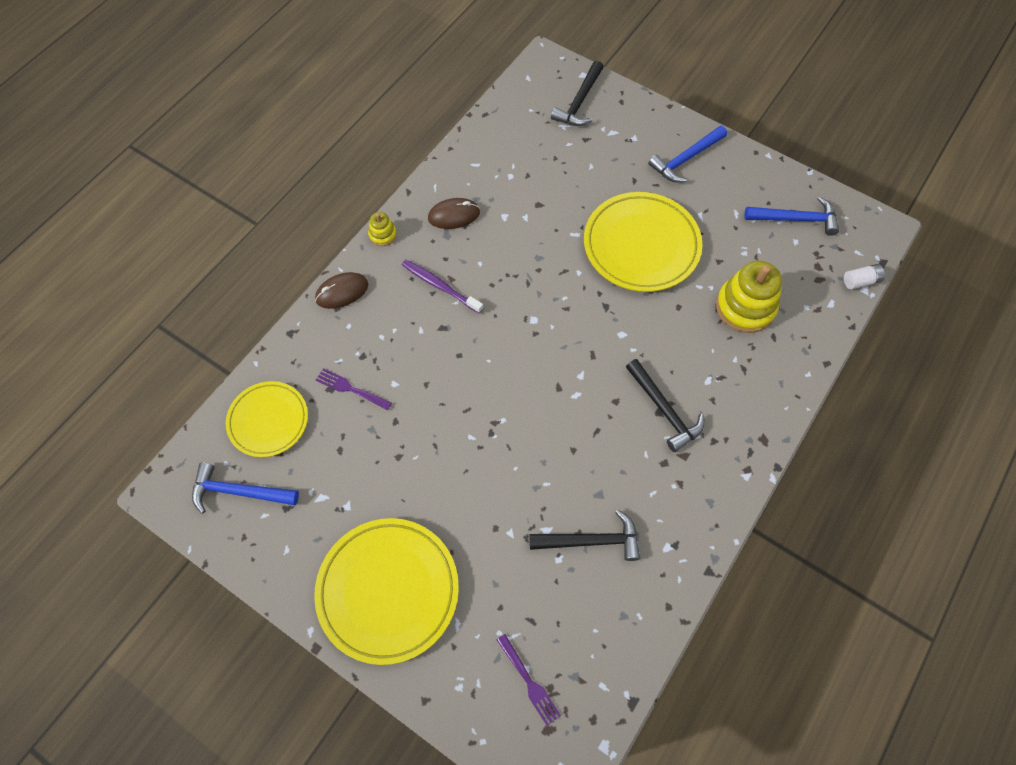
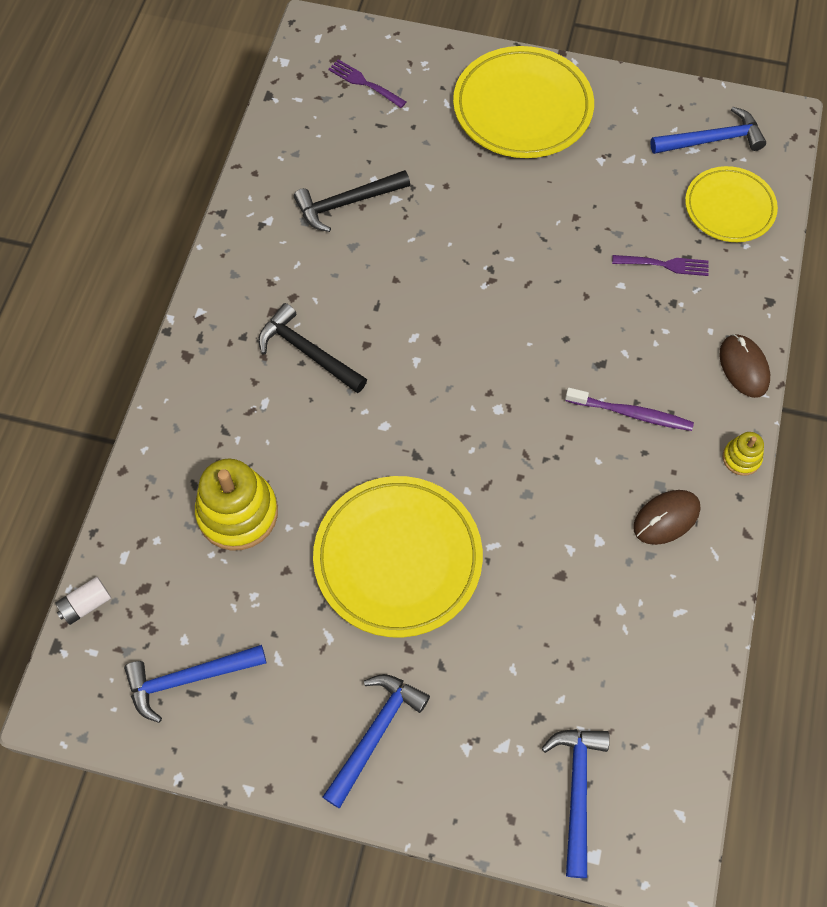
camera: 160 degrees right, 0 degrees up
(342, 292) = (743, 367): brown mouse -> brown mouse turned 60 degrees counterclockwise
(579, 102) = (577, 791): black hammer -> blue hammer

